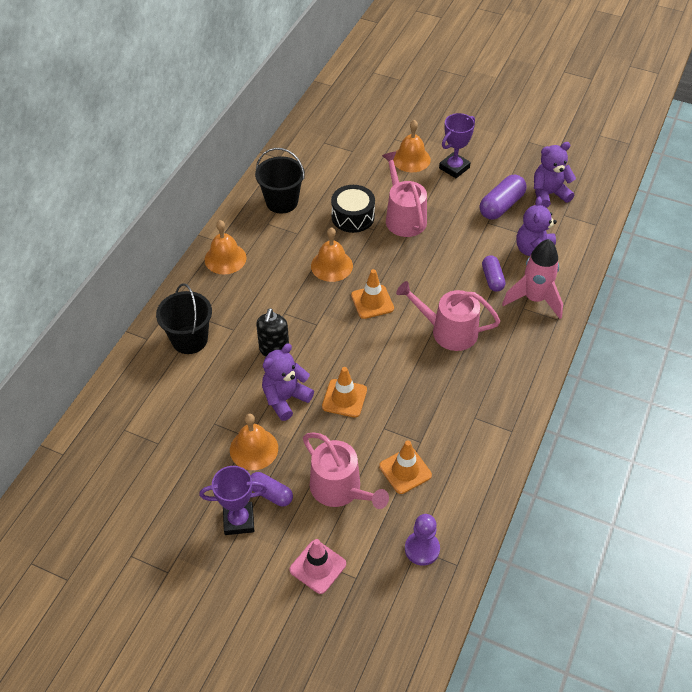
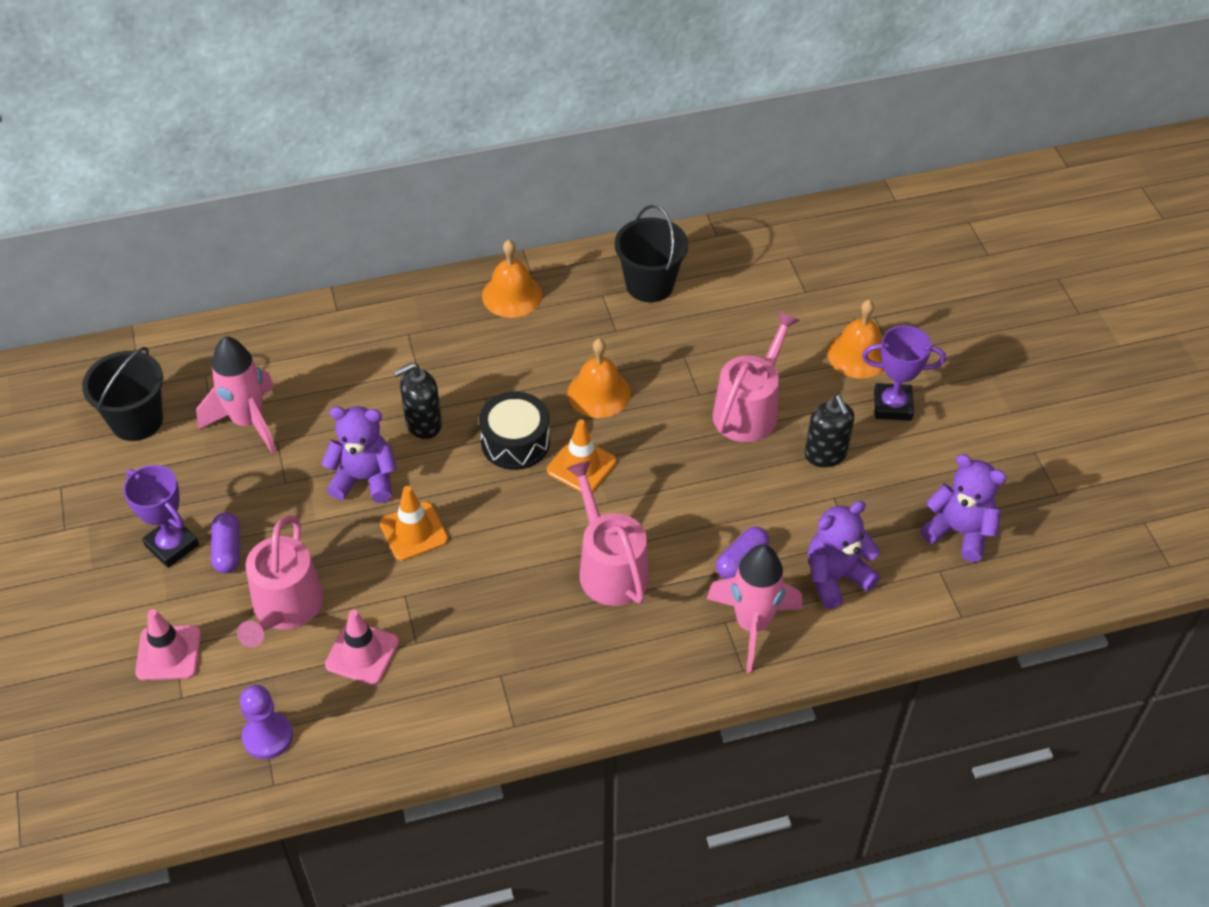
camera: 50 degrees right, 0 degrees up
(184, 429) = (248, 422): none -> pink rocket
(189, 339) = (369, 344): black bucket -> black bucket (137, 420)
(254, 449) = (273, 497): orange bell -> none
(353, 217) = (697, 362): black drum -> black drum (515, 442)
(405, 471) = (362, 653): orange traffic cone -> pink traffic cone
(459, 209) = (825, 455): none -> black soap dispenser
(501, 206) = (880, 494): purple capsule -> none

